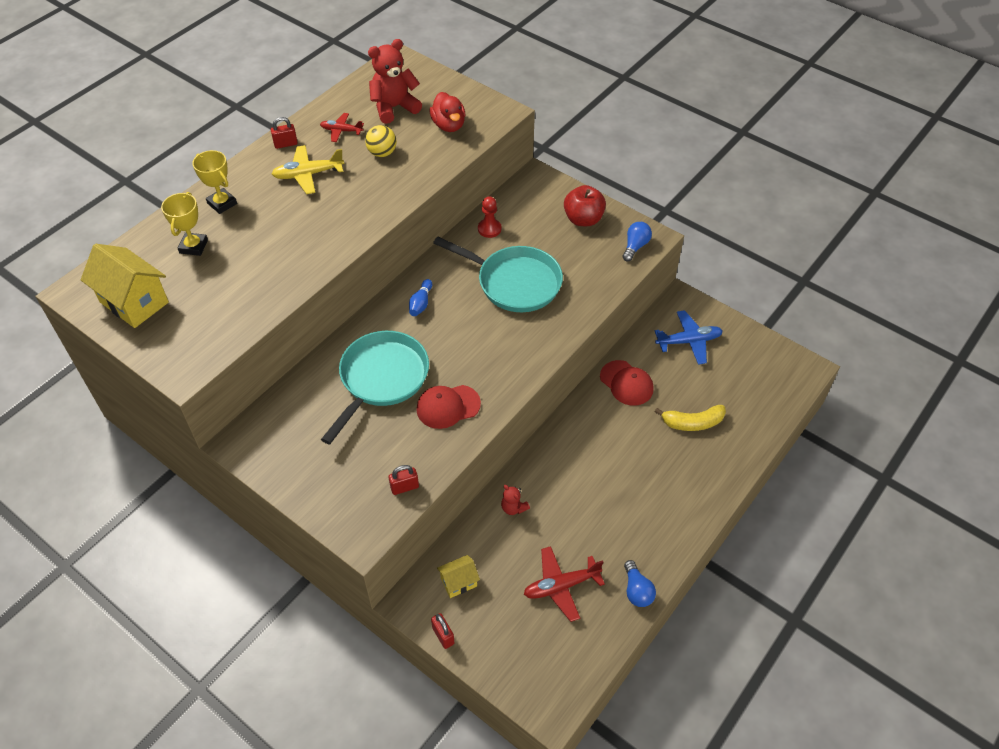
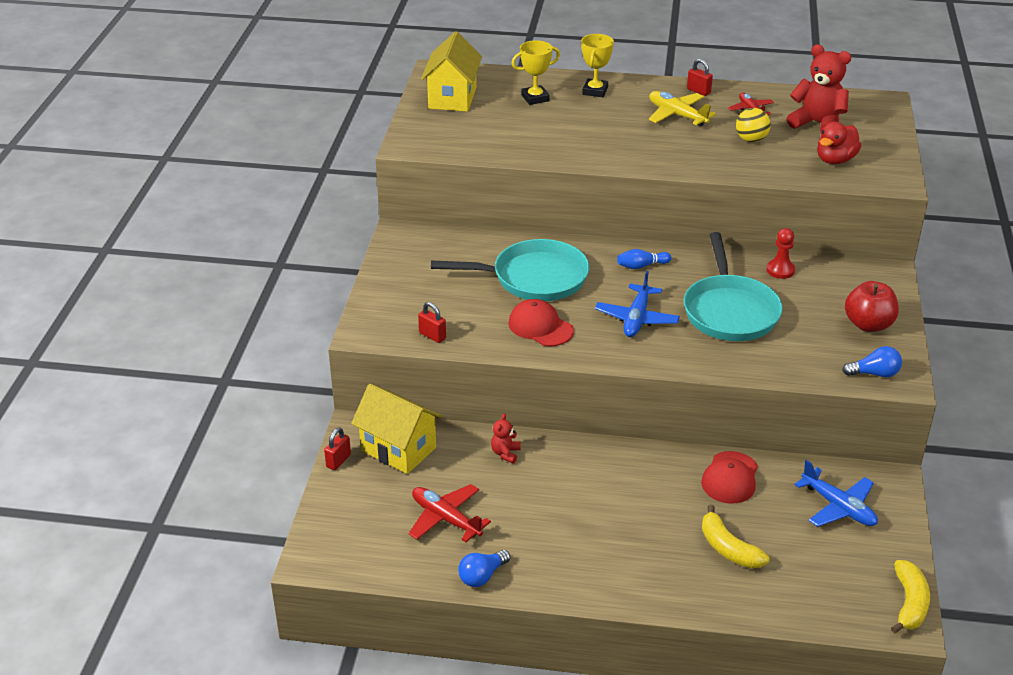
camera: 60 degrees right, 15 degrees down
(459, 582) = (398, 449): yellow house -> yellow house, size x1.88
(483, 341) = (637, 318): none -> blue plane
(790, 357) = (909, 603): none -> yellow banana

